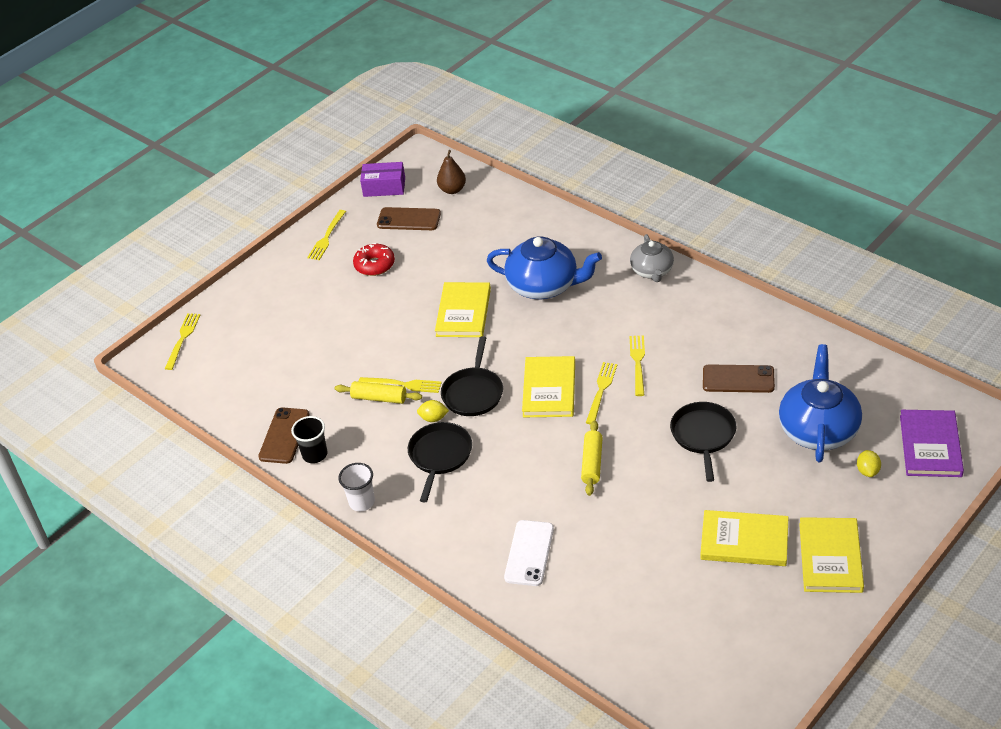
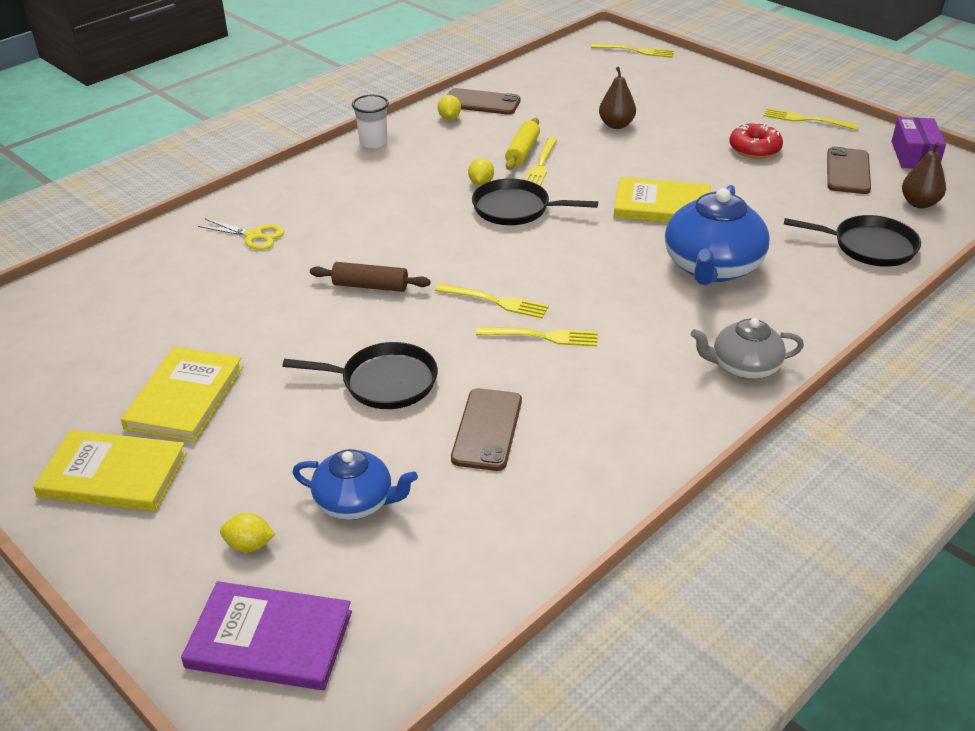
camera: 90 degrees right, 5 degrees down
(315, 454) = (449, 118): black cup -> yellow lemon
(332, 344) = (616, 125): none -> brown pear
(440, 456) = (421, 186): black pan -> black pan (869, 246)
(529, 553) = (254, 236): white phone -> yellow scissors
(549, 389) = (508, 262): yellow book -> none
(592, 463) = (370, 286): yellow rolling pin -> brown rolling pin
(818, 429) = (355, 502): blue teapot -> blue teapot, size x0.61

